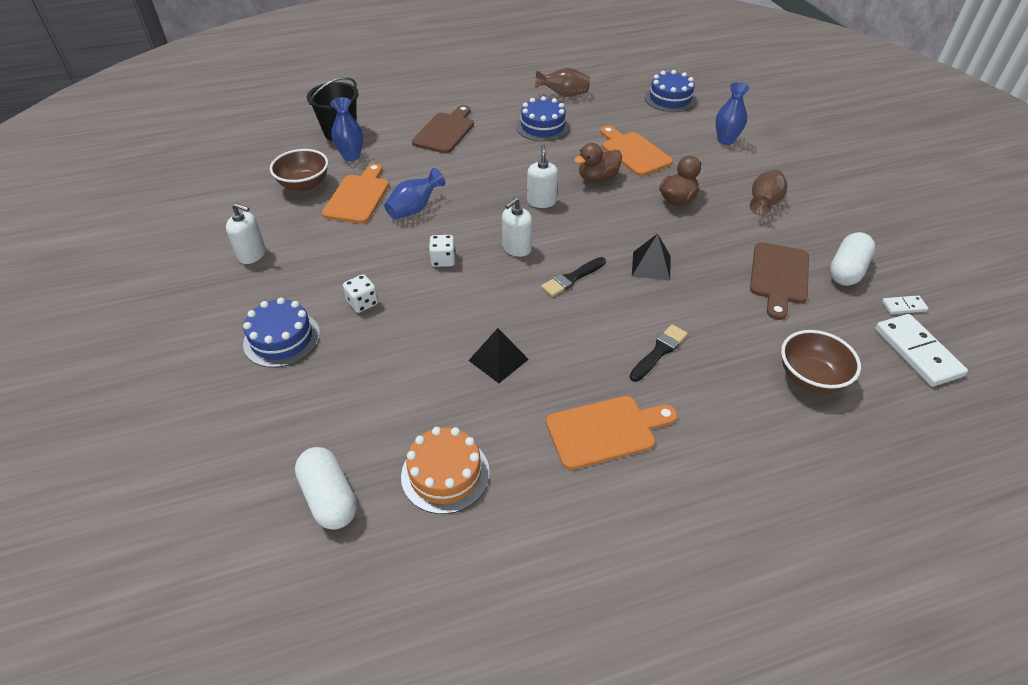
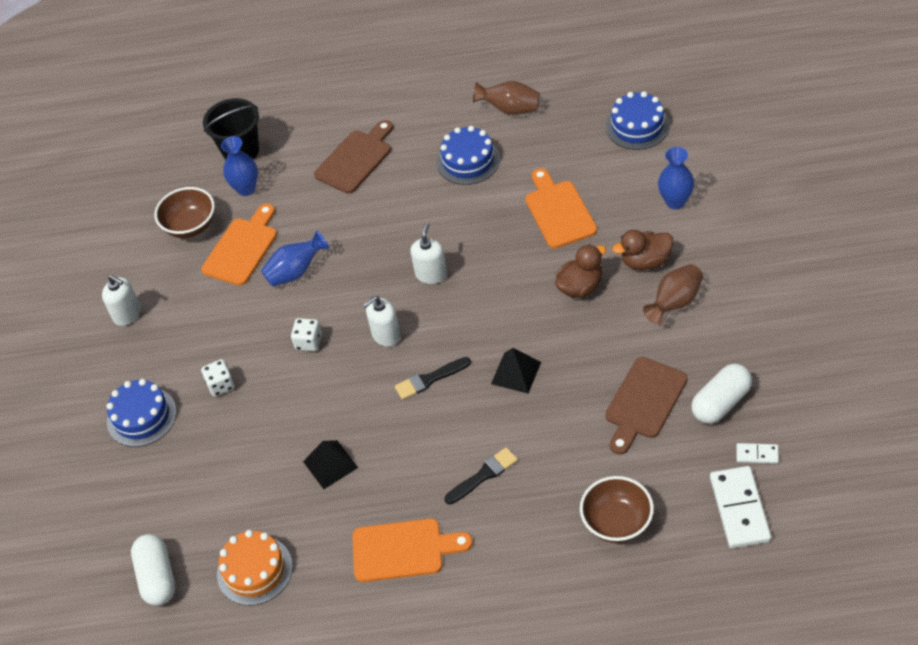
camera: 20 degrees right, 5 degrees up
(597, 178) = (503, 247): brown duck -> brown duck (645, 261)

